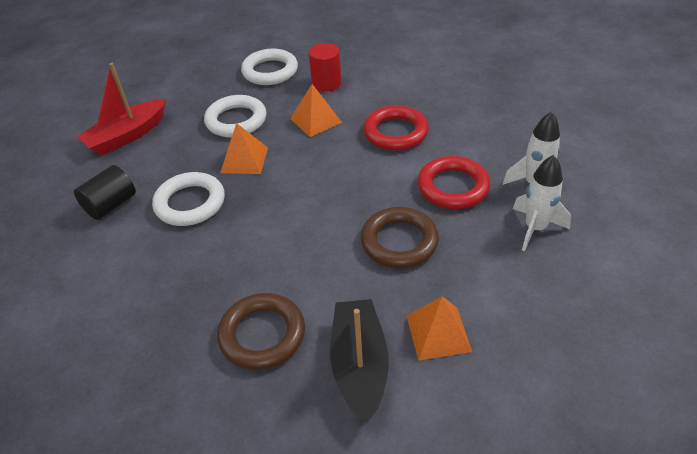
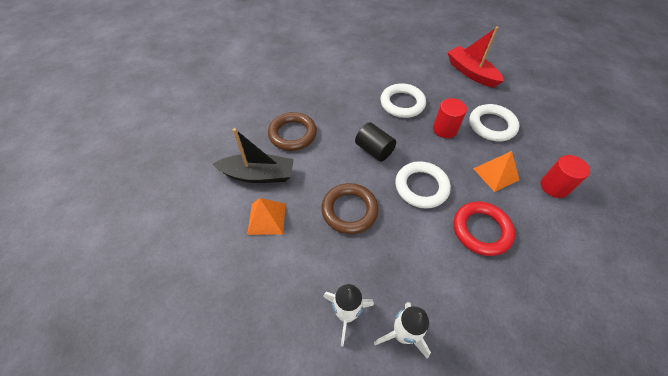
camera: 95 degrees right, 10 degrees up
(111, 205) = (404, 71): black cylinder -> black cylinder (374, 150)
(244, 160) = (444, 129): orange pyramid -> red cylinder
(270, 71) = (566, 148): white ring -> white ring (421, 187)
(453, 187) = (405, 260): red ring -> none

